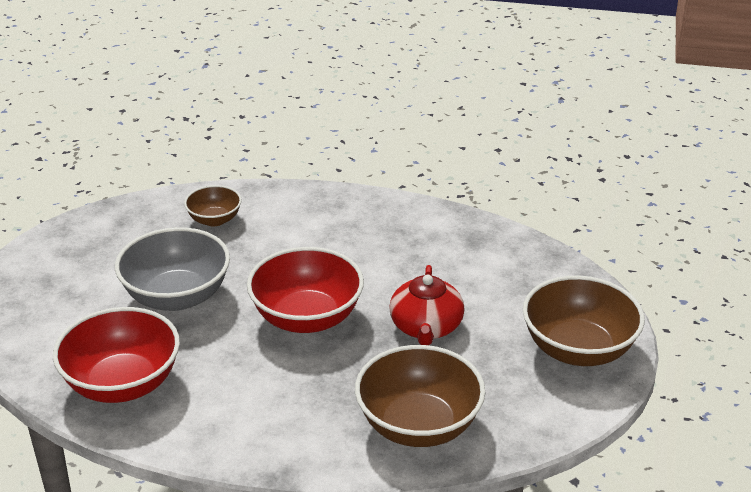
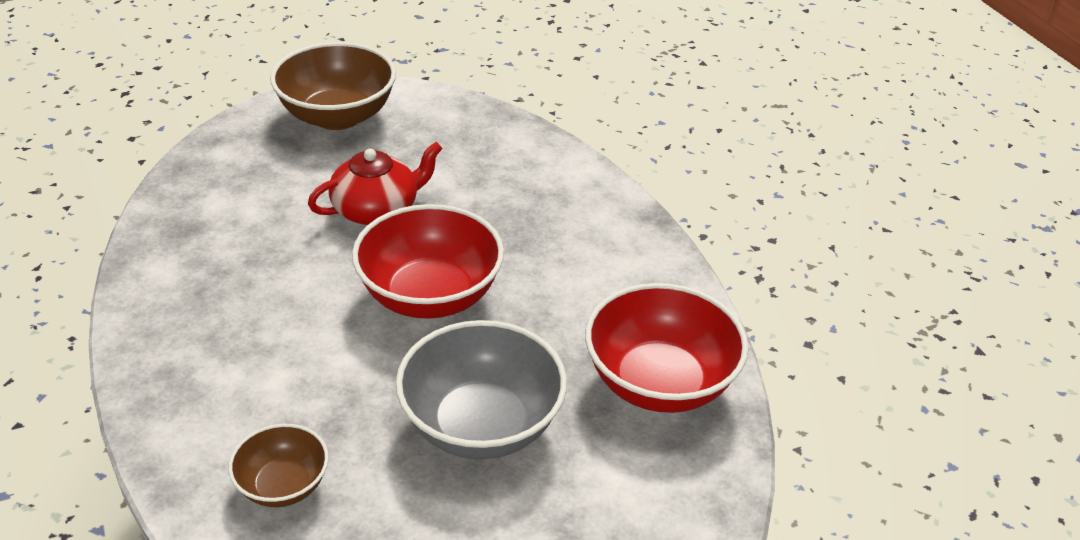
camera: 125 degrees left, 5 degrees up
(418, 425) = (519, 168): brown bowl -> none

